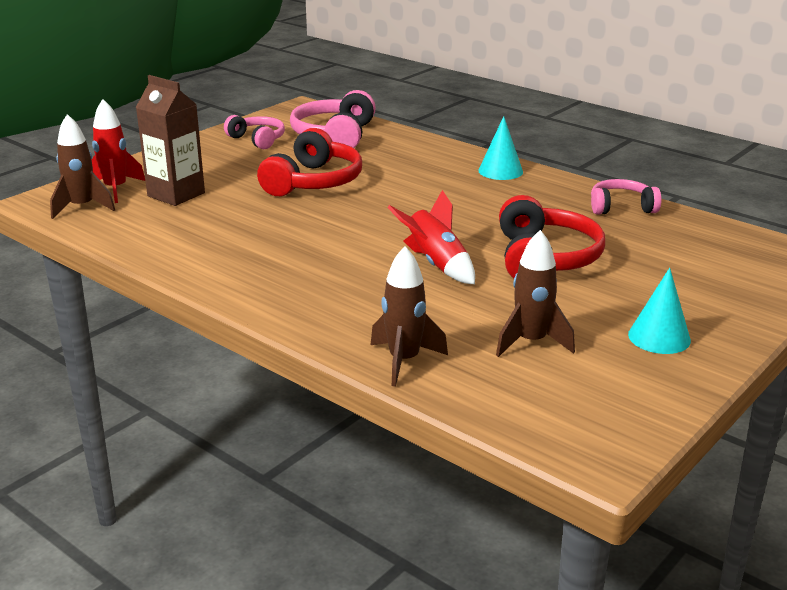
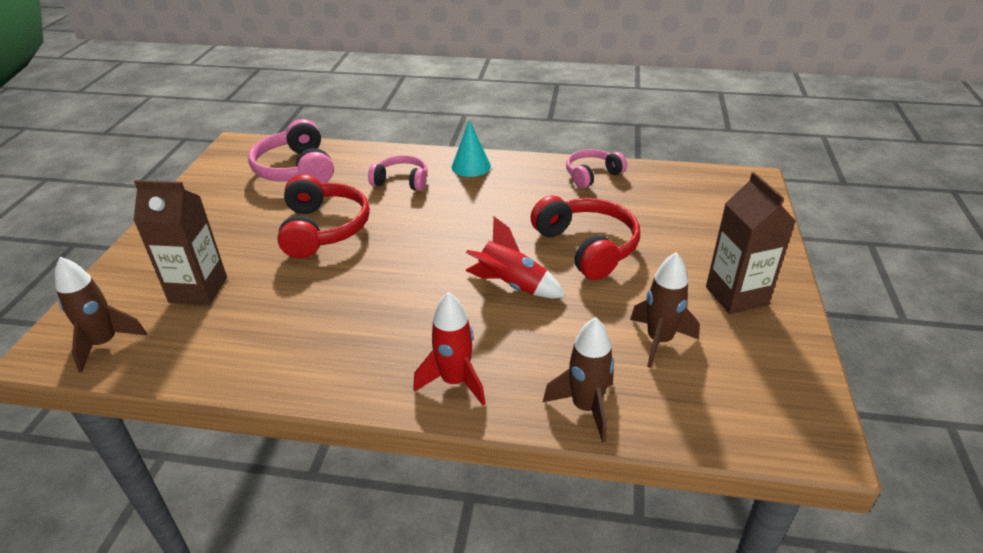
camera: 30 degrees left, 10 degrees up
(116, 189) = (124, 305): red rocket -> red rocket (455, 381)
(257, 140) = (225, 195): pink headphones -> pink headphones (401, 181)
(659, 337) = (736, 296): turquoise cone -> brown carton

